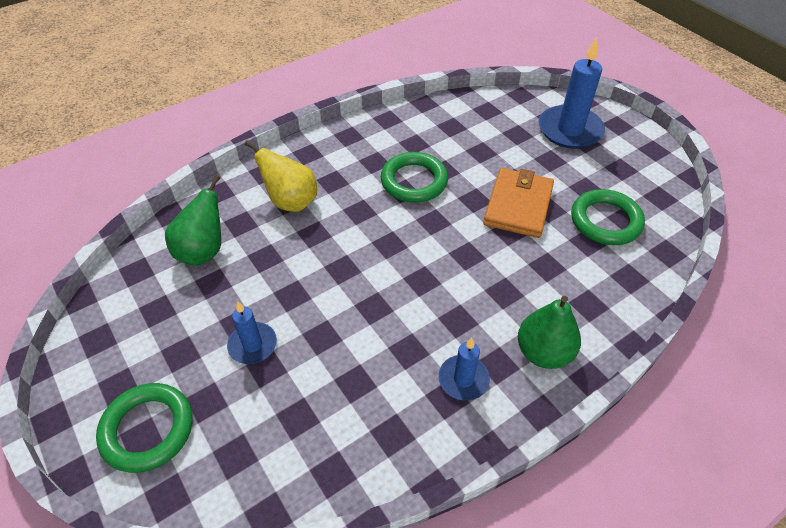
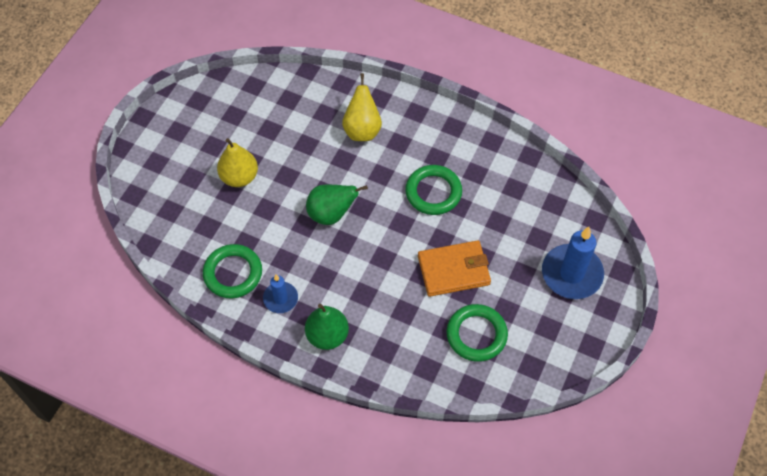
camera: 60 degrees right, 10 degrees up
(148, 429) = (161, 162): green ring -> green ring (233, 273)
(203, 251) = (290, 108): green pear -> green pear (331, 214)
(252, 345) = (239, 177): blue candle -> yellow pear

